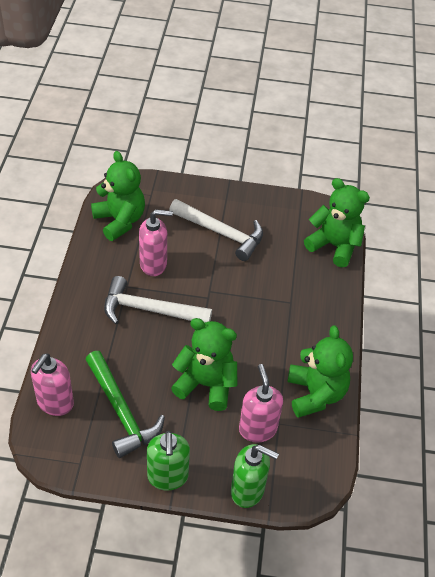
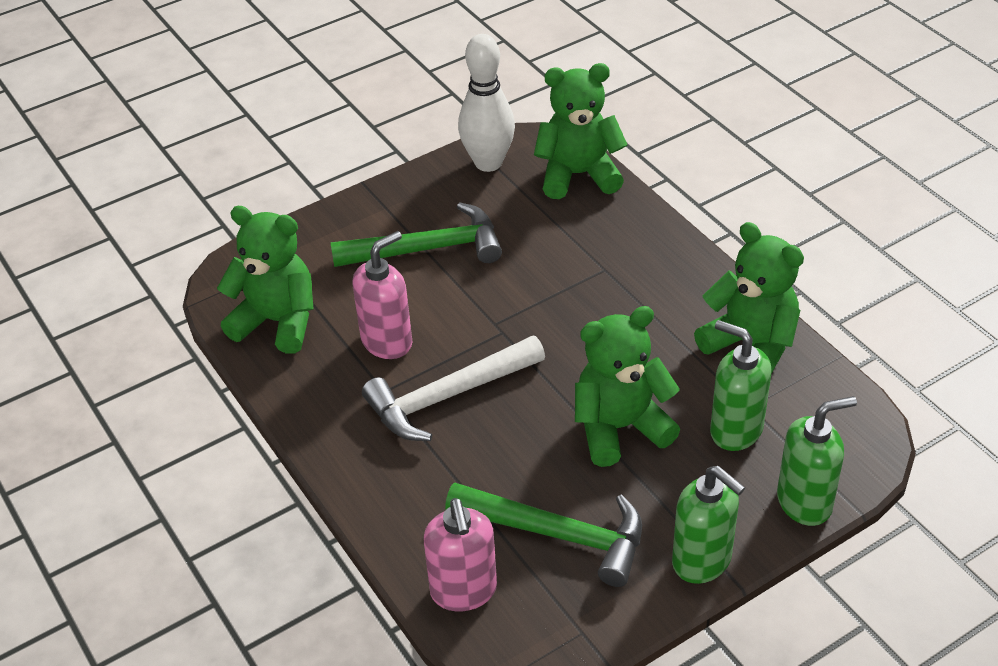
camera: 35 degrees left, 5 degrees down
(221, 233) = (427, 249): white hammer -> green hammer
(257, 429) = (735, 430): pink soap dispenser -> green soap dispenser
(298, 210) = (488, 163): none -> white bowling pin

